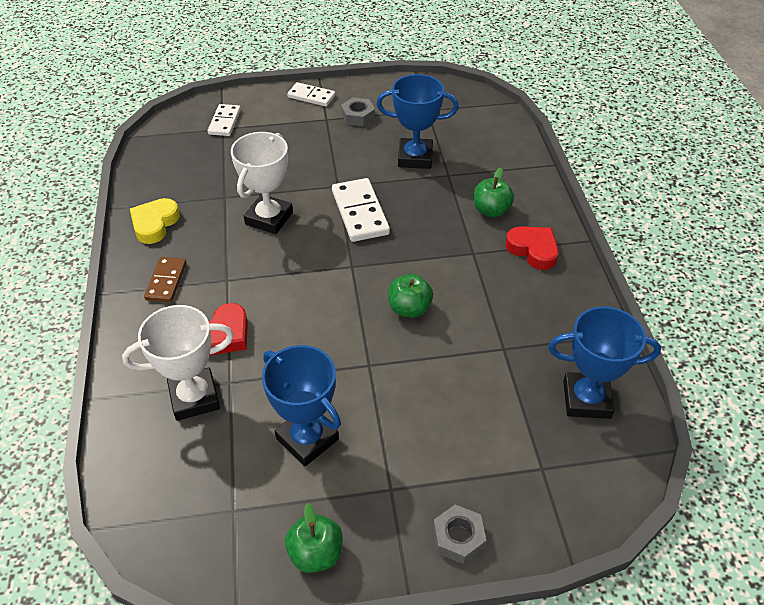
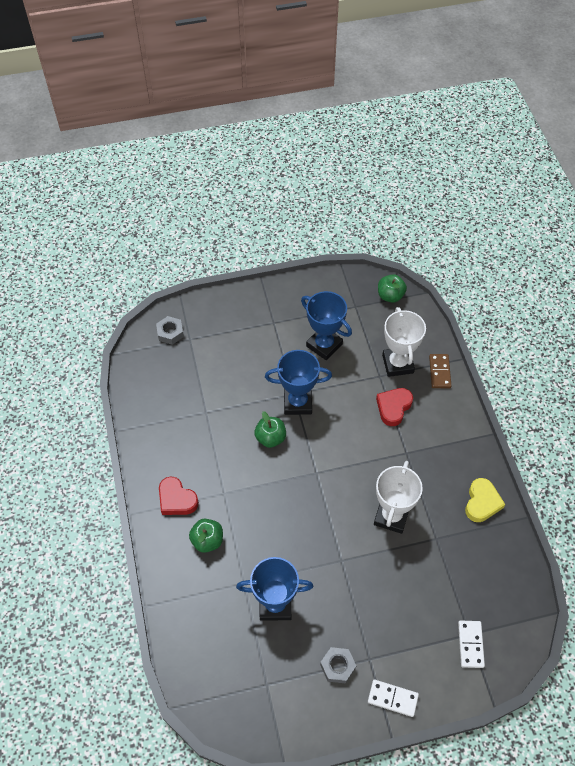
camera: 175 degrees right, 10 degrees up
(166, 281) = (450, 447): brown domino -> brown domino (439, 372)
(194, 398) = (397, 364): white trophy -> white trophy turned 75 degrees counterclockwise
(316, 553) = (308, 290): green apple -> green apple (390, 296)
(360, 212) = (317, 529): white domino -> none
(458, 537) = (237, 302): grey nut -> grey nut (170, 333)
(586, 399) = (157, 381): blue trophy -> blue trophy (297, 402)

